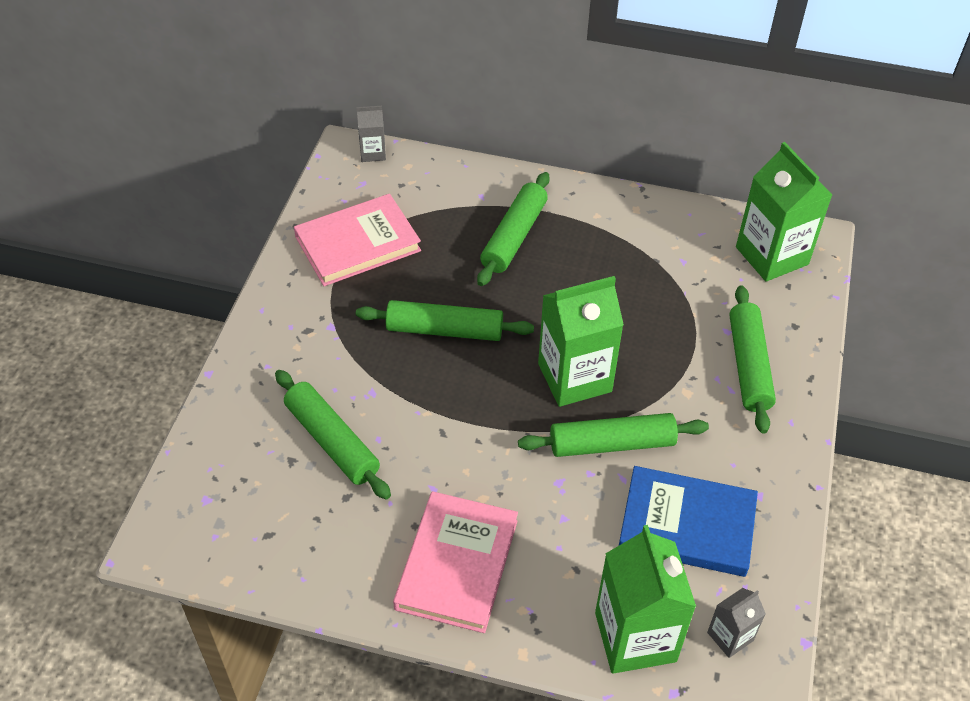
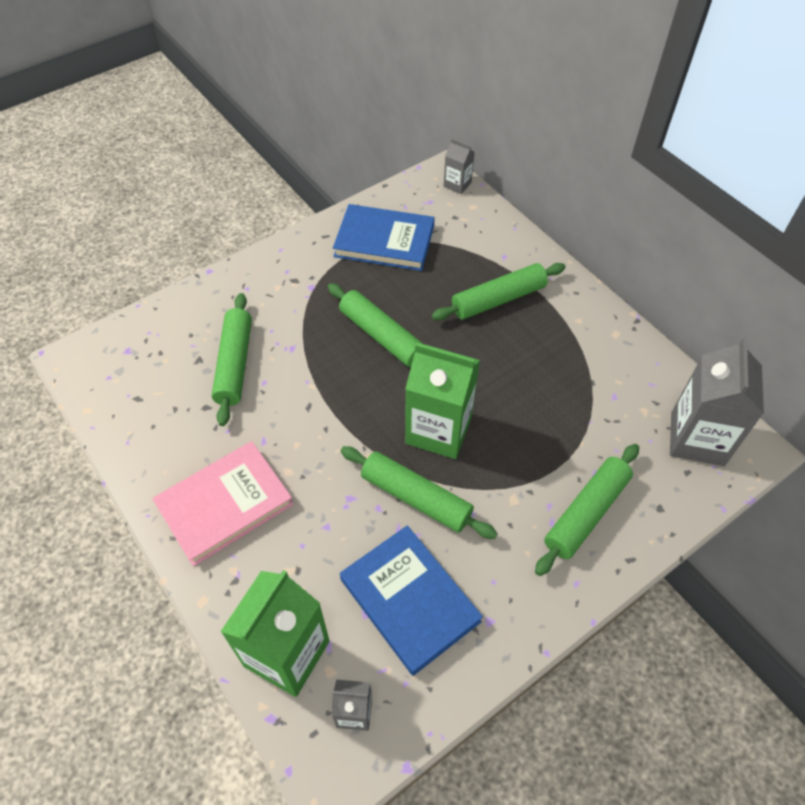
camera: 40 degrees right, 5 degrees up
(358, 244) = (384, 241): pink book -> blue book
(772, 256) = (697, 438): green carton -> grey carton

